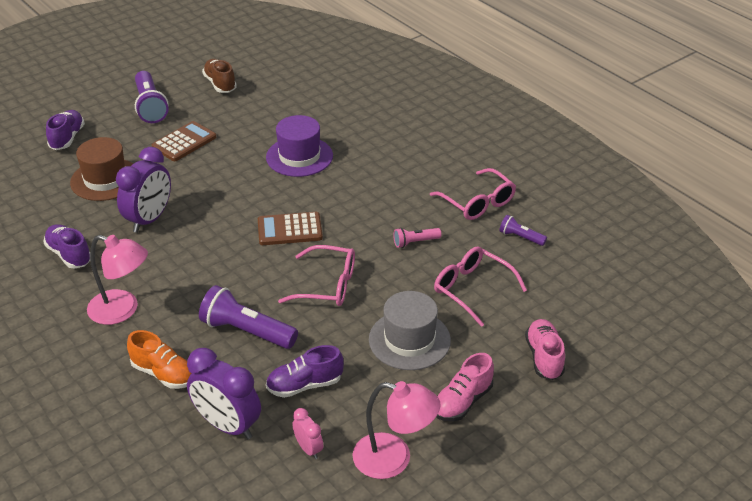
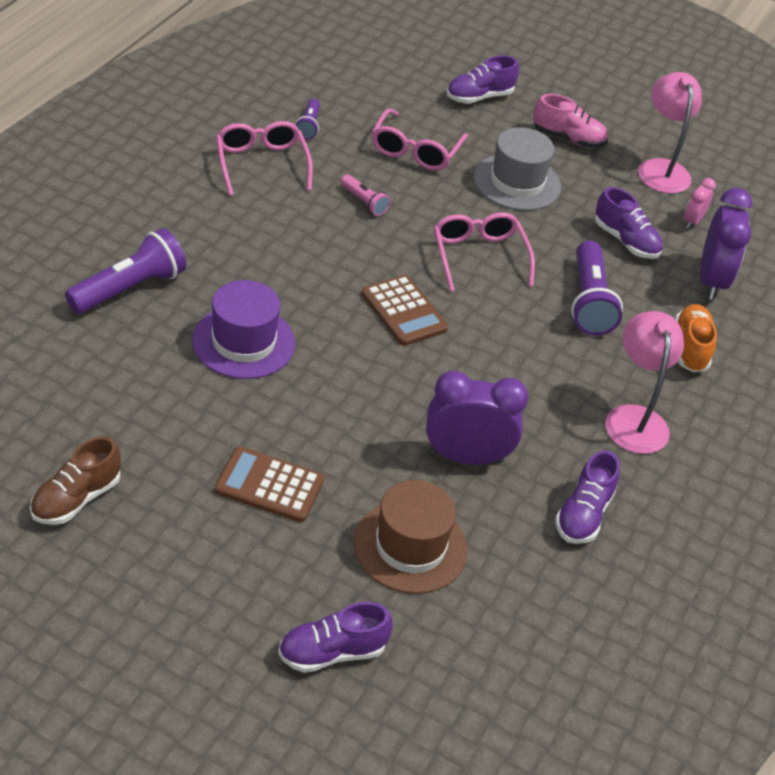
camera: 120 degrees left, 5 degrees up
(150, 106) = (187, 572): purple flashlight -> purple flashlight (129, 288)
(477, 202) = (261, 164): pink glasses -> pink glasses turned 45 degrees counterclockwise
(544, 357) = (479, 97): pink shoe -> purple shoe

